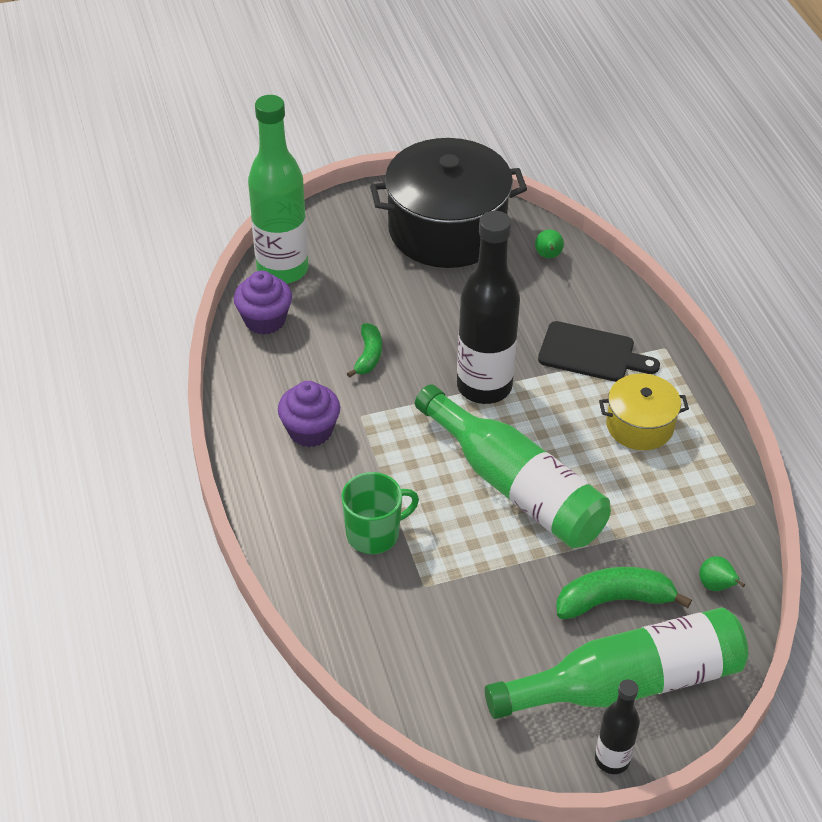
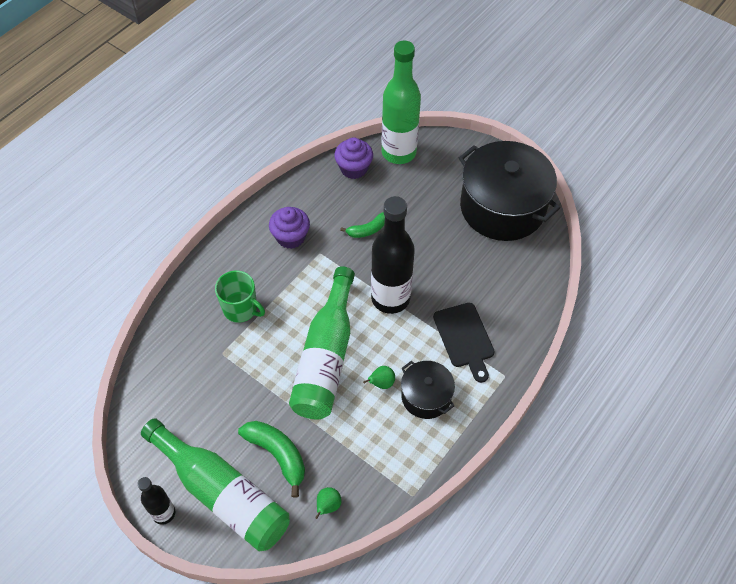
camera: 55 degrees right, 10 degrees up
(548, 256) = (528, 270): green pear -> green pear (381, 383)
(639, 425) = (426, 396): yellow pot -> black pot

